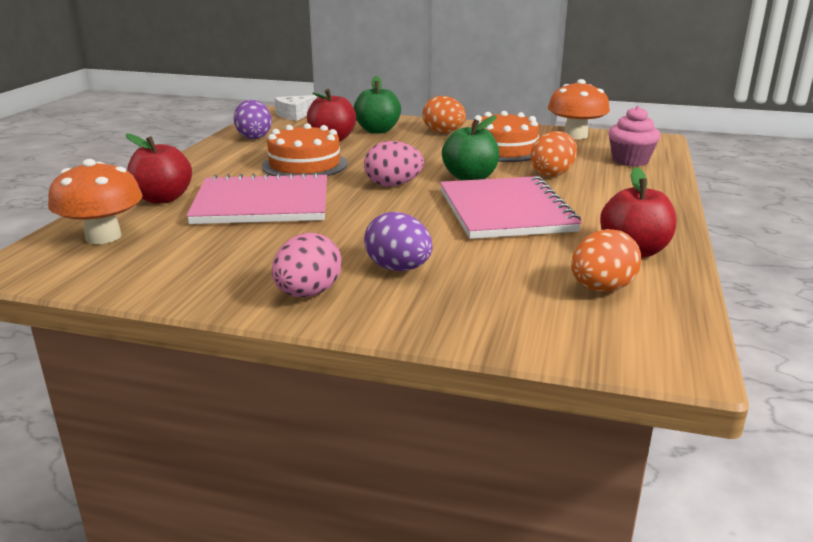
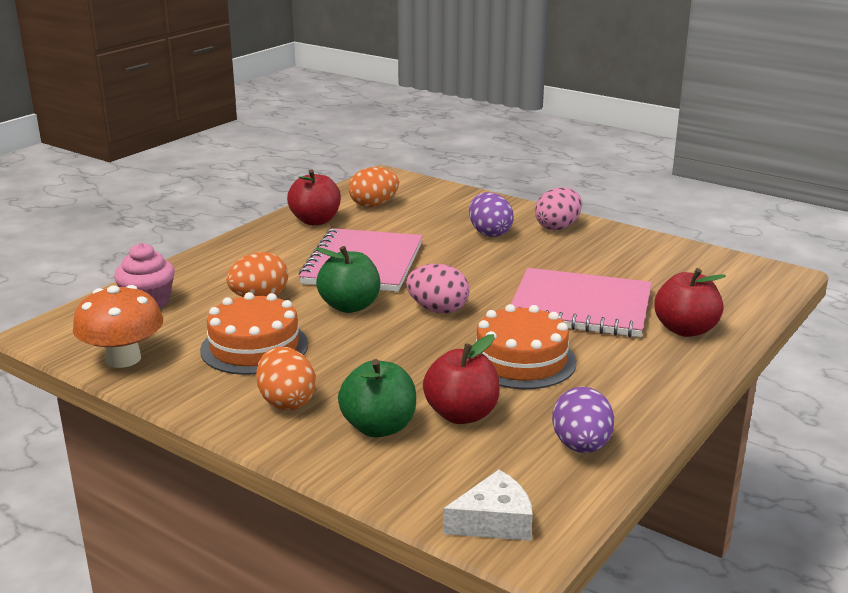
camera: 160 degrees left, 0 degrees up
(103, 237) = (723, 292): orange mushroom -> none

